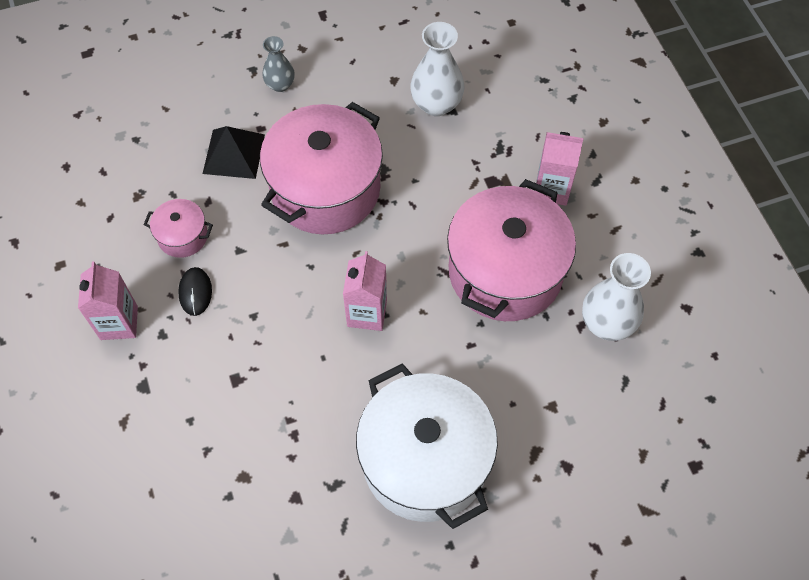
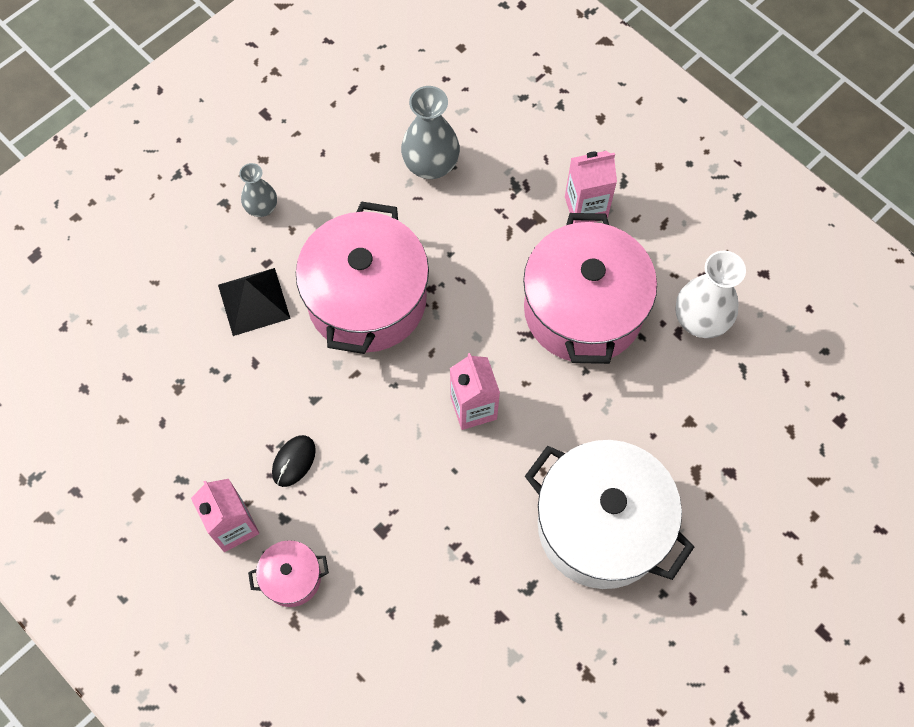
camera: 25 degrees left, 5 degrees up
(183, 236) = (249, 410): pink pot -> pink pot (292, 578)
(195, 292) = (294, 461): black mouse -> black mouse turned 60 degrees clockwise
(436, 104) = (431, 165): white vase -> grey vase

